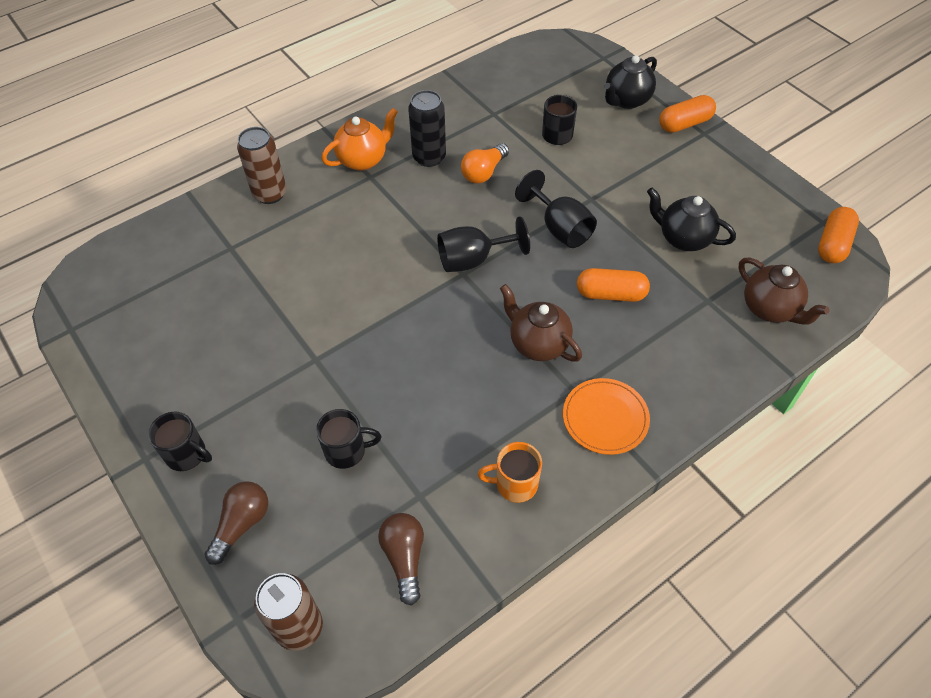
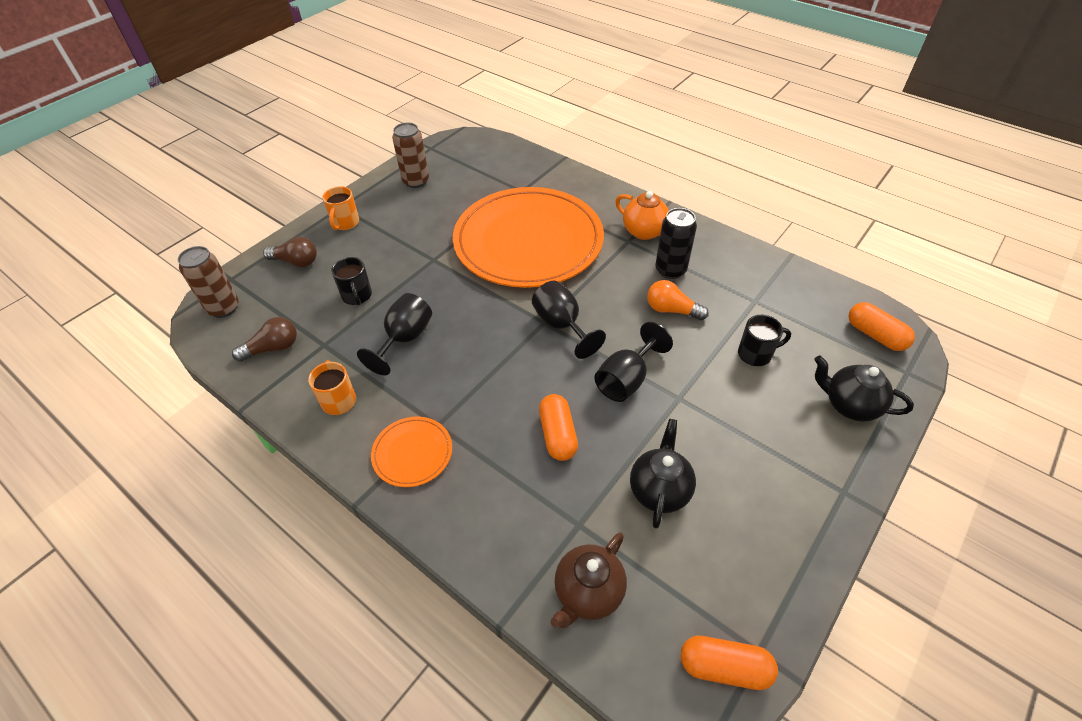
camera: 75 degrees right, 5 degrees down
(187, 454) = (345, 223): black mug -> orange mug
(270, 194) = (582, 194): brown can -> brown can (416, 181)
(328, 260) = (528, 241): none -> orange plate
(441, 406) = (404, 339): none -> black goblet
(538, 344) = (482, 389): brown teapot -> none
(685, 124) = (847, 469): orange capsule -> orange capsule (875, 335)

